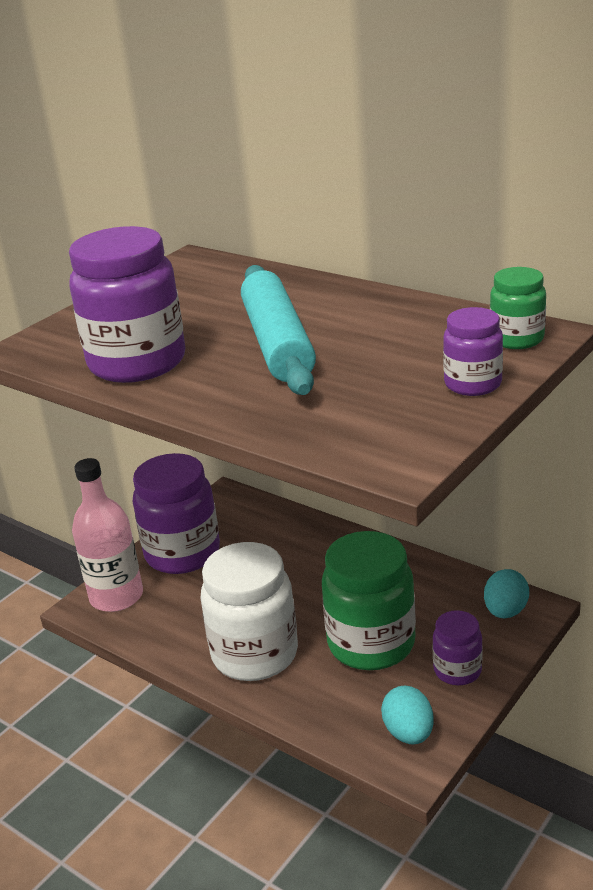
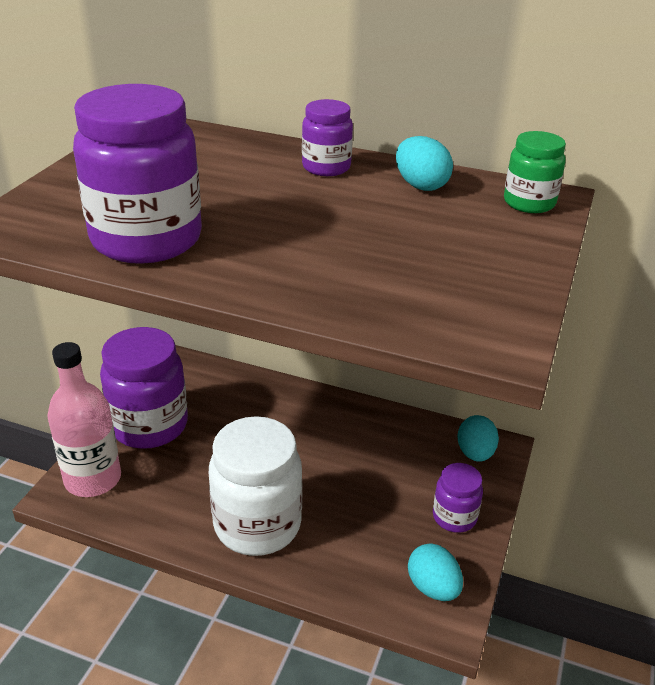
camera: 20 degrees left, 5 degrees up
(277, 343) = (293, 213): turquoise rolling pin -> none
(371, 644) = (366, 500): green jar -> none
(416, 320) = (421, 186): none -> turquoise egg
(472, 384) = (517, 250): purple jar -> purple jar (326, 167)

